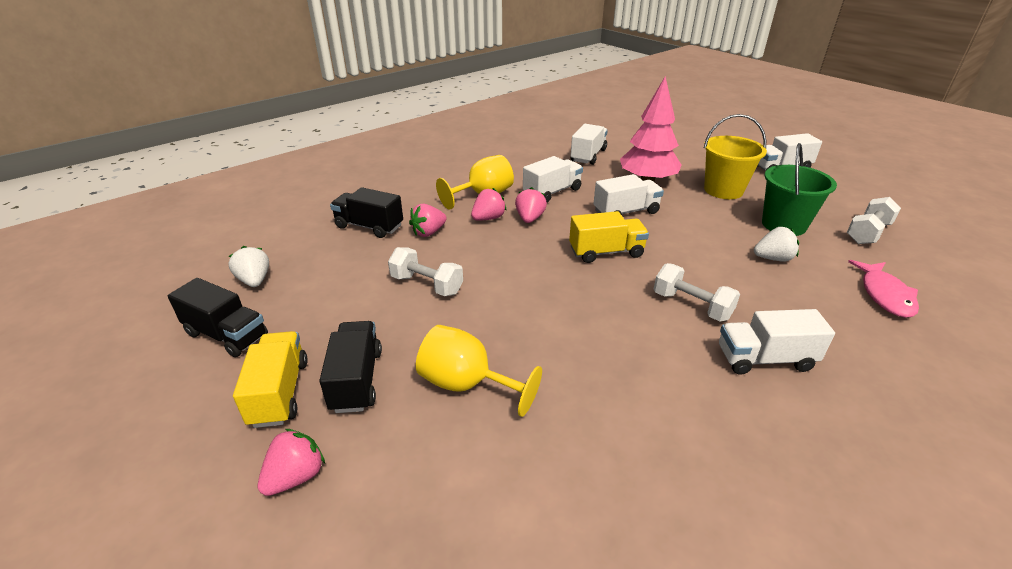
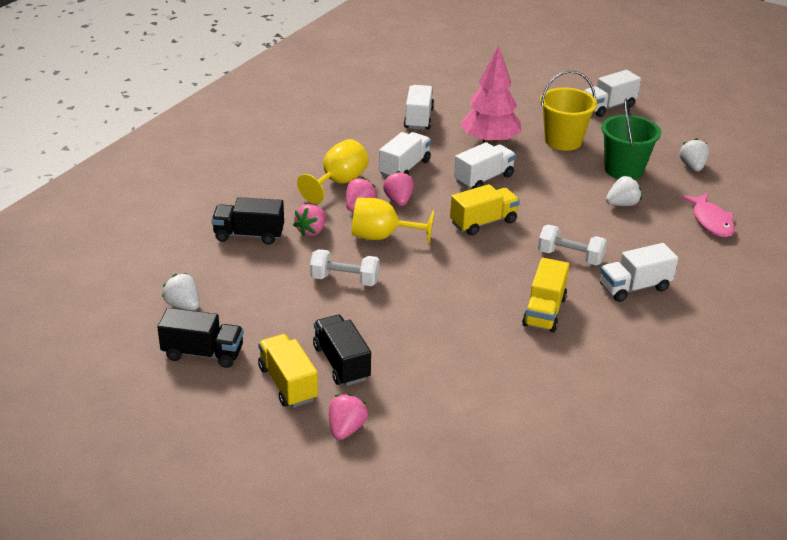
camera: 20 degrees left, 0 degrees up
(467, 384) = (428, 348): yellow goblet -> yellow goblet (382, 237)
(634, 367) = (544, 311): none -> yellow truck
(867, 233) = (692, 167): white dumbbell -> white strawberry

